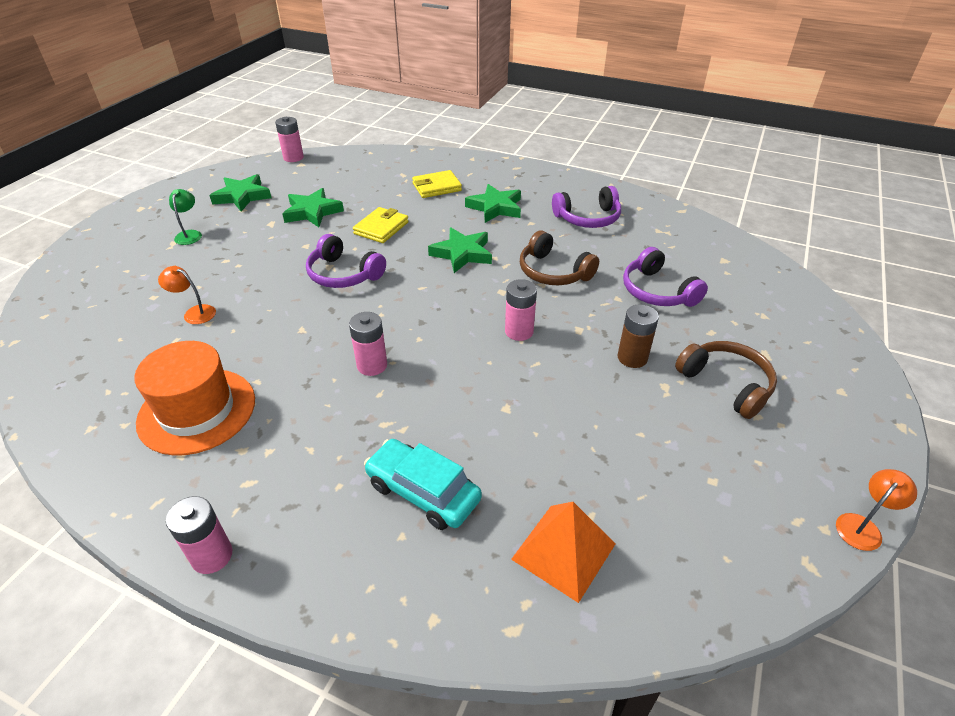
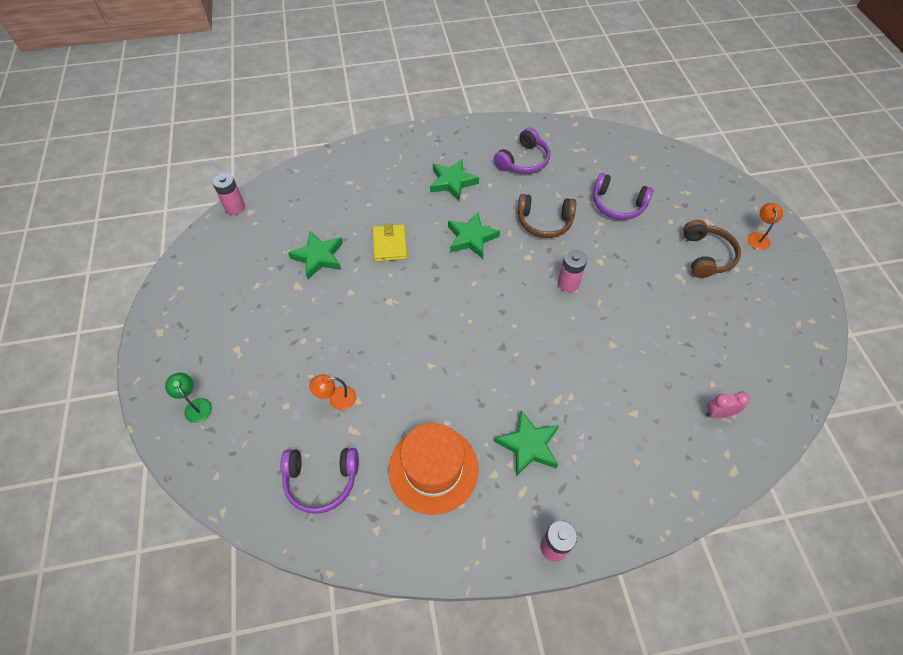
camera: 35 degrees left, 15 degrees up
(190, 234) = (241, 333): green lamp -> green lamp (196, 406)
(242, 196) = (239, 271): green star -> green star (528, 445)
(343, 274) = (408, 302): purple headphones -> purple headphones (321, 481)
(372, 365) = (506, 364): pink battery -> none
(423, 492) = (622, 428): turquoise car -> none
(436, 187) = (389, 182): yellow wallet -> none
(563, 551) = (718, 413): orange pyramid -> pink clock
(632, 358) = (646, 265): brown battery -> none
(726, 384) = (706, 255): brown headphones -> brown headphones turned 75 degrees clockwise
(863, 526) = (825, 308): orange lamp -> orange lamp (758, 237)

